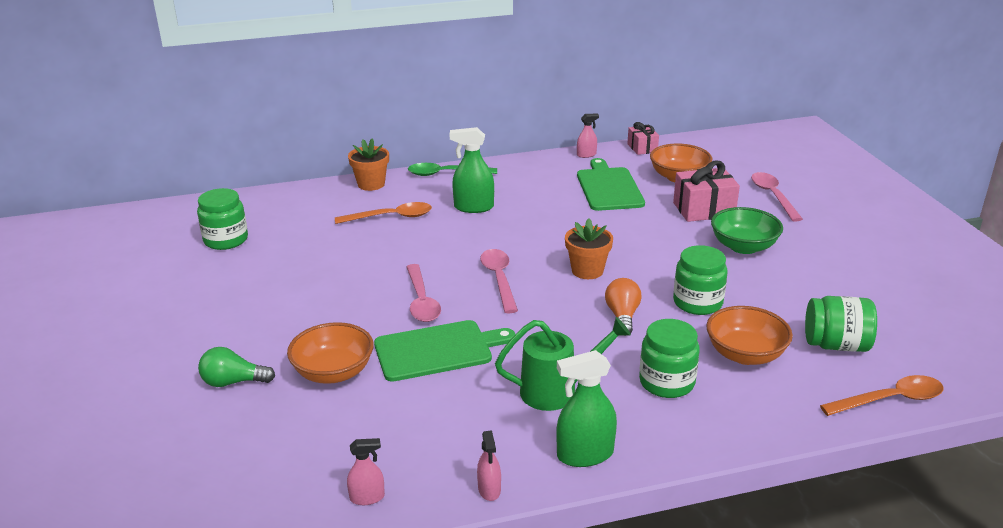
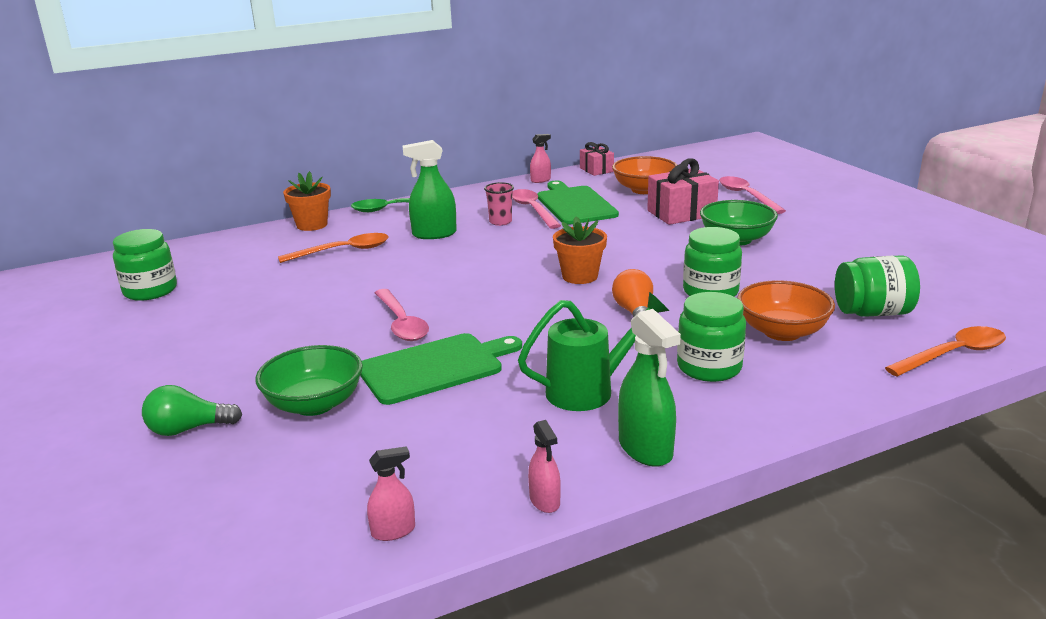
camera: 10 degrees left, 5 degrees down
(333, 372) = (314, 404): orange bowl -> green bowl
(499, 279) = (484, 294): pink spoon -> pink spoon (532, 210)
(535, 200) = (500, 222): none -> pink cup
(585, 454) = (645, 449): green spray bottle -> green spray bottle turned 90 degrees counterclockwise

